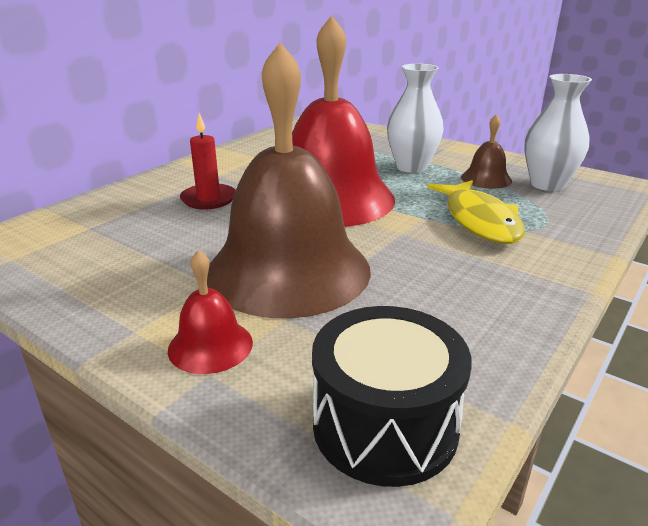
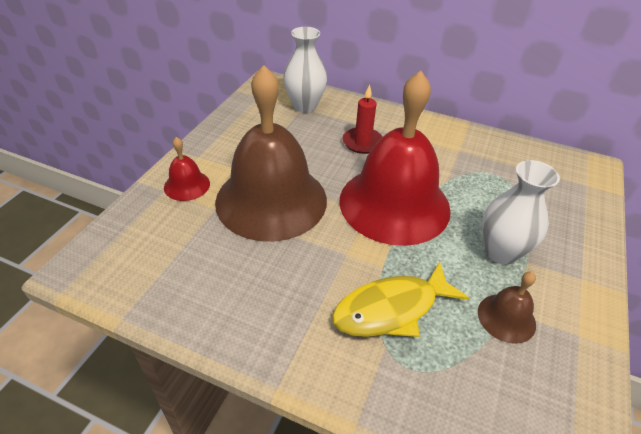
camera: 75 degrees right, 15 degrees up
(385, 425) = (122, 261): black drum -> none
(547, 184) = (524, 381): white vase -> white vase (305, 106)

